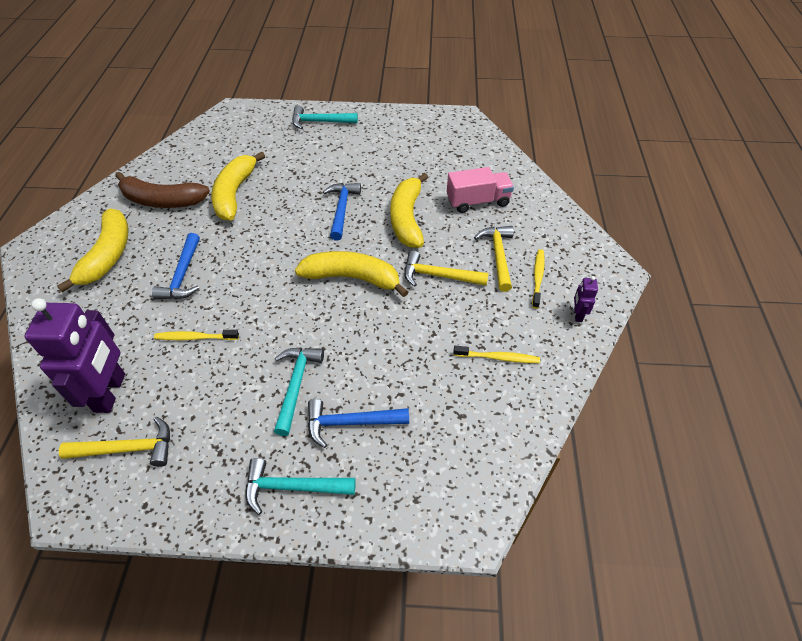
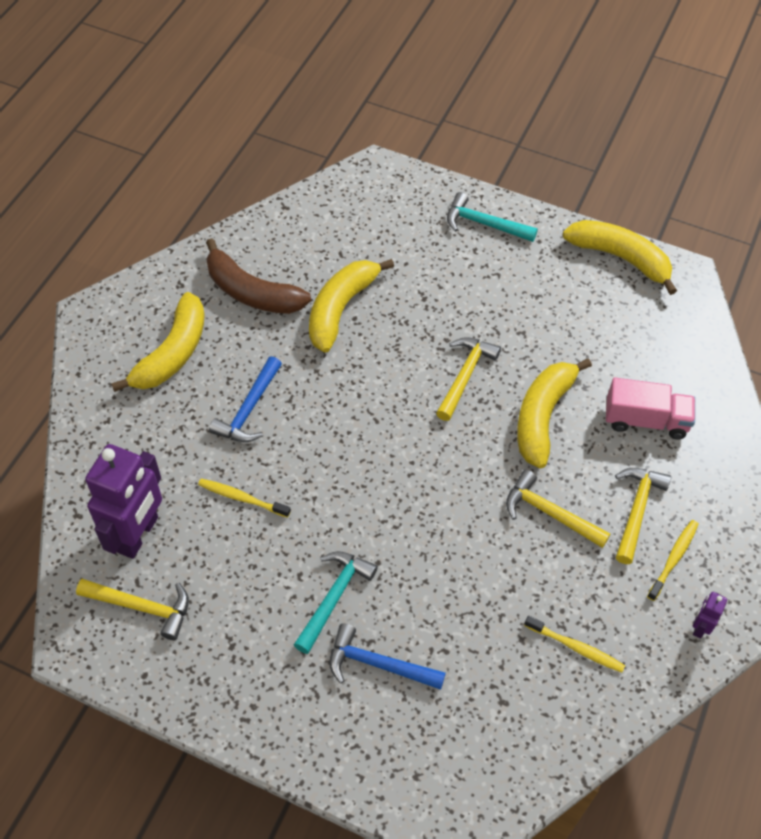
camera: 20 degrees right, 5 degrees up
(292, 487) = (294, 713): turquoise hammer -> none
(342, 209) = (465, 376): blue hammer -> yellow hammer
(352, 278) = (444, 480): yellow banana -> yellow banana (620, 258)

